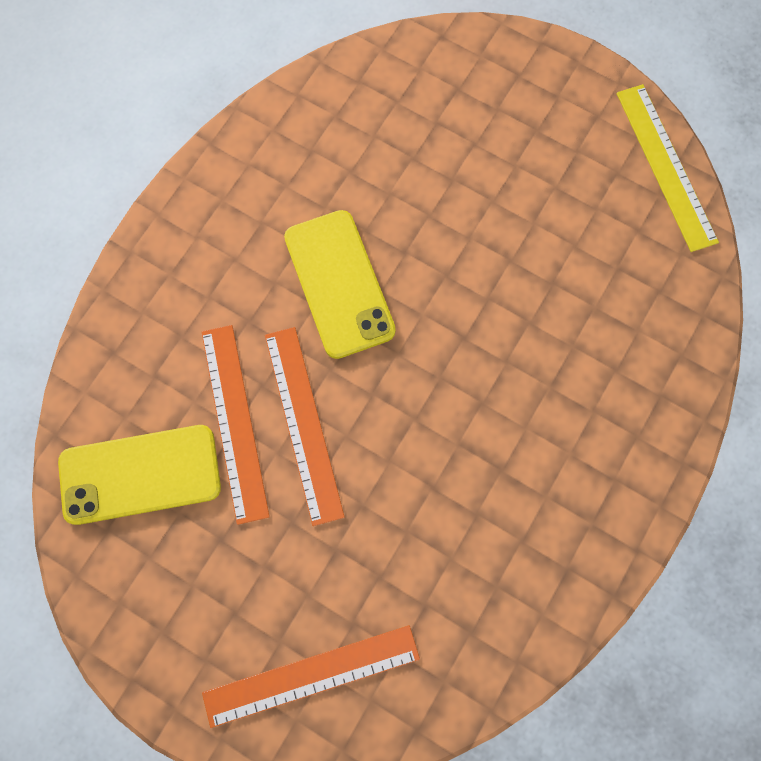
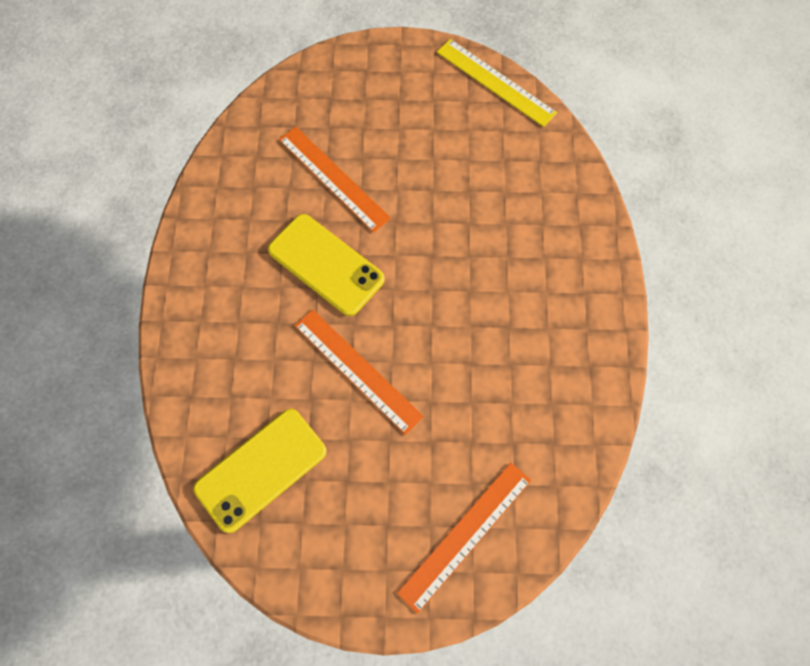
camera: 30 degrees left, 5 degrees down
(235, 422) = (308, 395): orange ruler -> orange ruler (333, 178)

